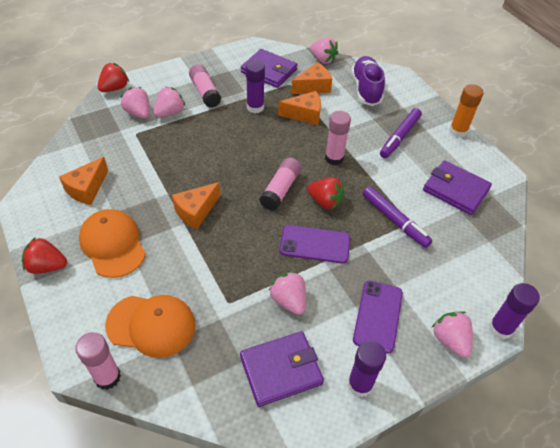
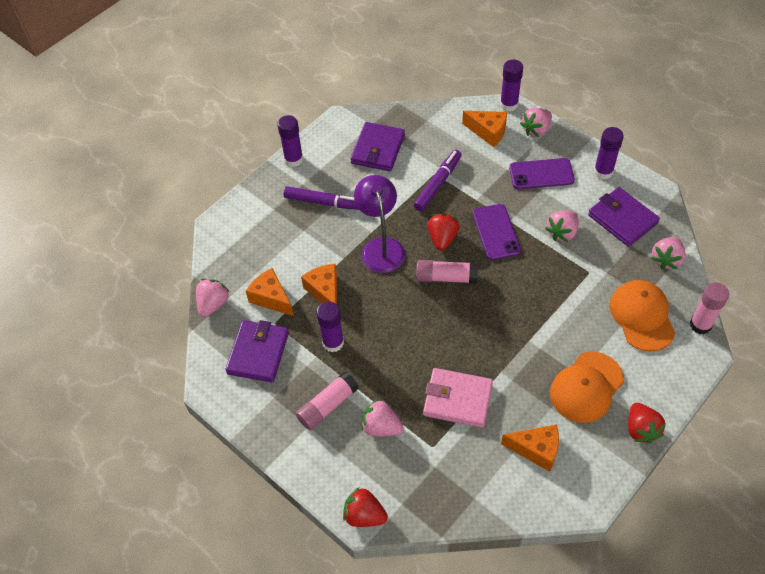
camera: 105 degrees left, 5 degrees up
(138, 113) = (397, 461): pink strawberry -> pink strawberry (666, 260)
(161, 158) = (457, 399): none -> pink wallet
(196, 211) = (510, 336): orange cheese -> orange cheese (488, 132)
(334, 158) = (381, 247): pink glue stick -> purple lamp
(366, 89) = (255, 248): purple shoe -> none
(458, 131) = (293, 159): orange glue stick -> purple glue stick

